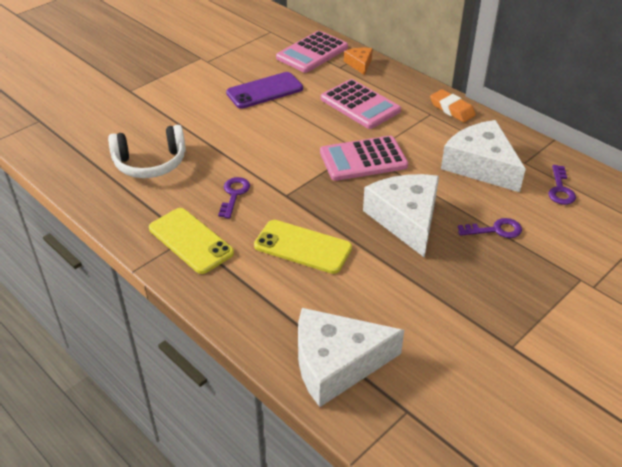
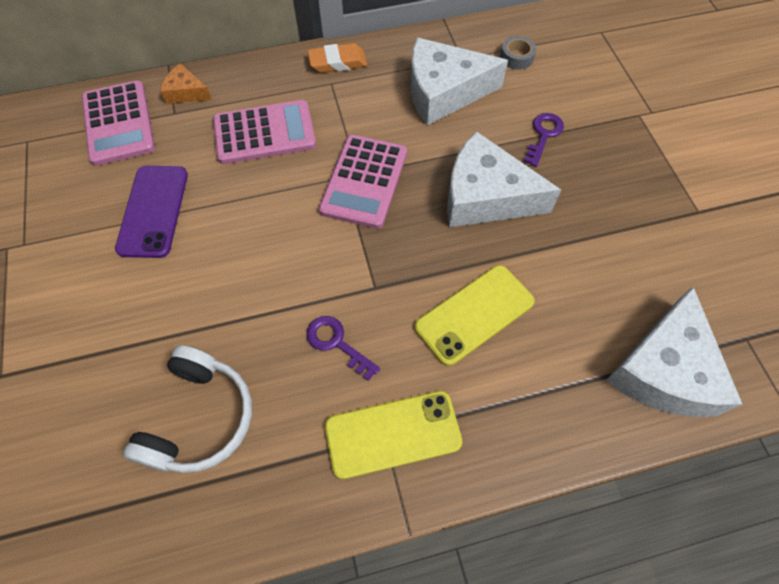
camera: 60 degrees left, 20 degrees up
(560, 189) = (516, 57): purple key -> grey tape

